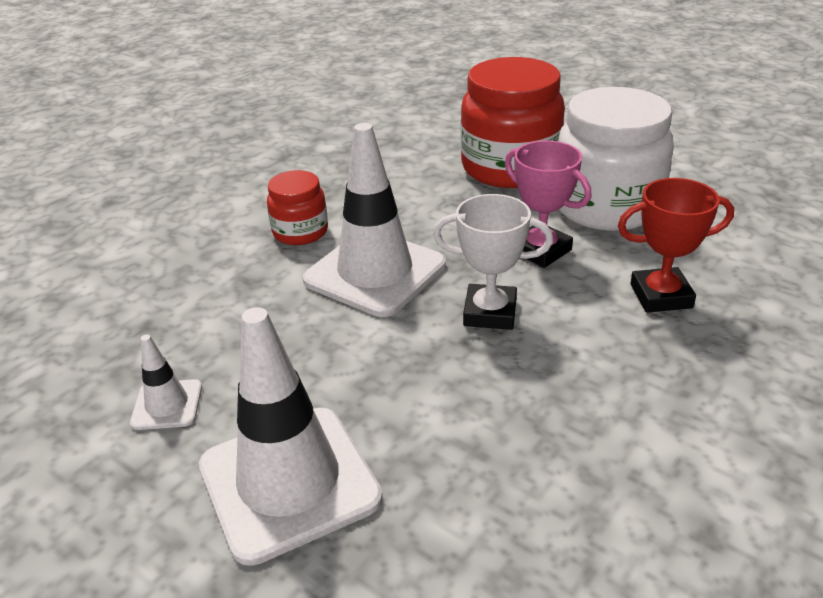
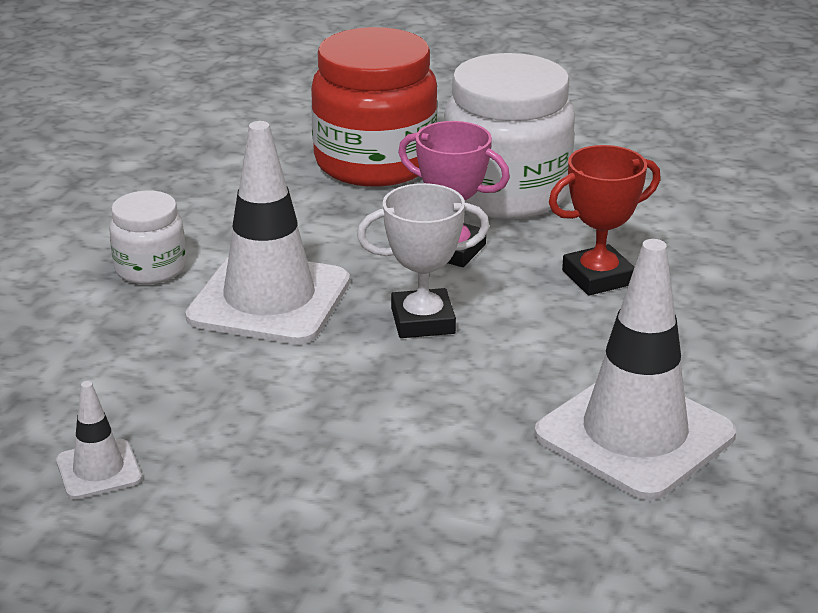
camera: 20 degrees left, 5 degrees down
(289, 482) = (284, 511): white traffic cone -> white traffic cone (634, 435)
(300, 232) = (150, 268): red jar -> white jar

